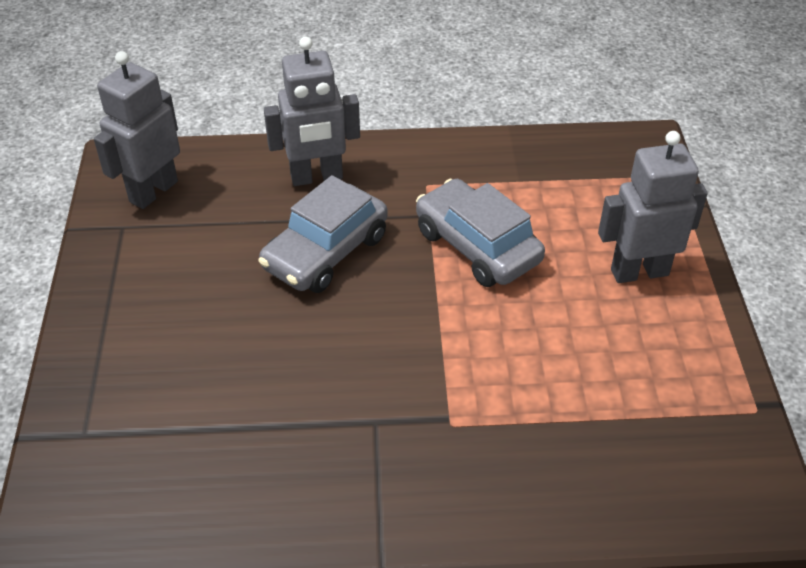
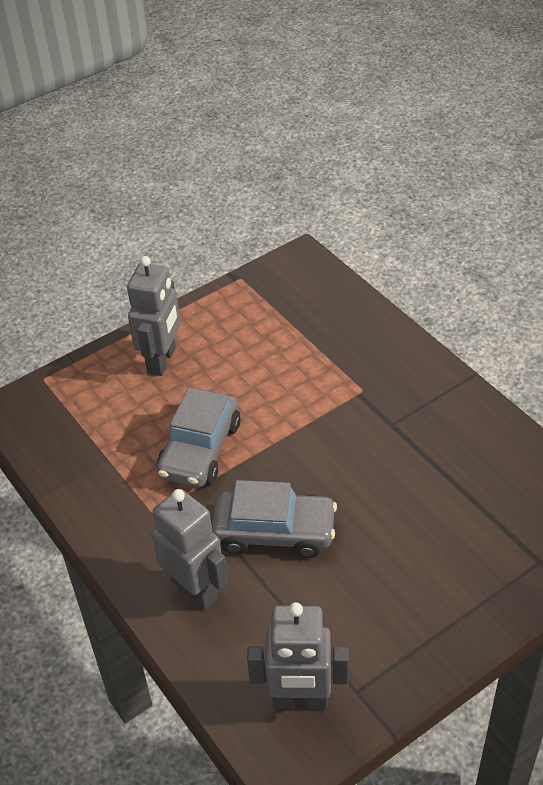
camera: 120 degrees left, 0 degrees up
(639, 272) = (162, 360): grey robot -> grey robot turned 120 degrees counterclockwise

